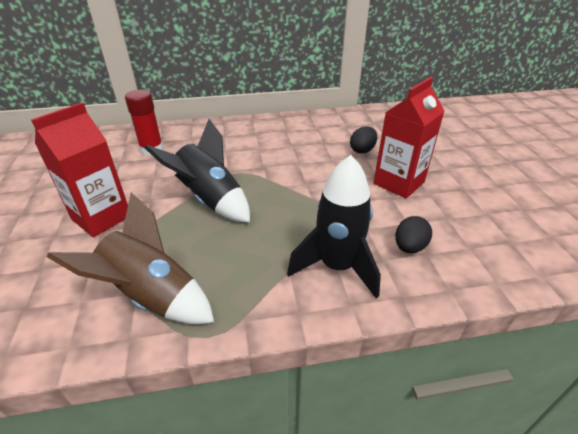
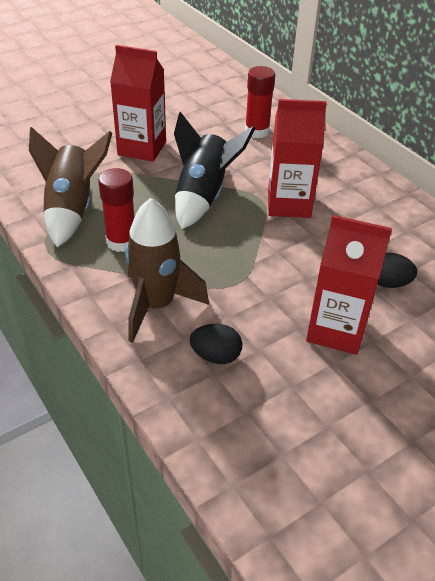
camera: 65 degrees right, 5 degrees up
(234, 269) = (121, 242): none -> red glue stick
(255, 162) = (289, 204): none -> red carton
(337, 267) = (156, 305): black rocket -> brown rocket

